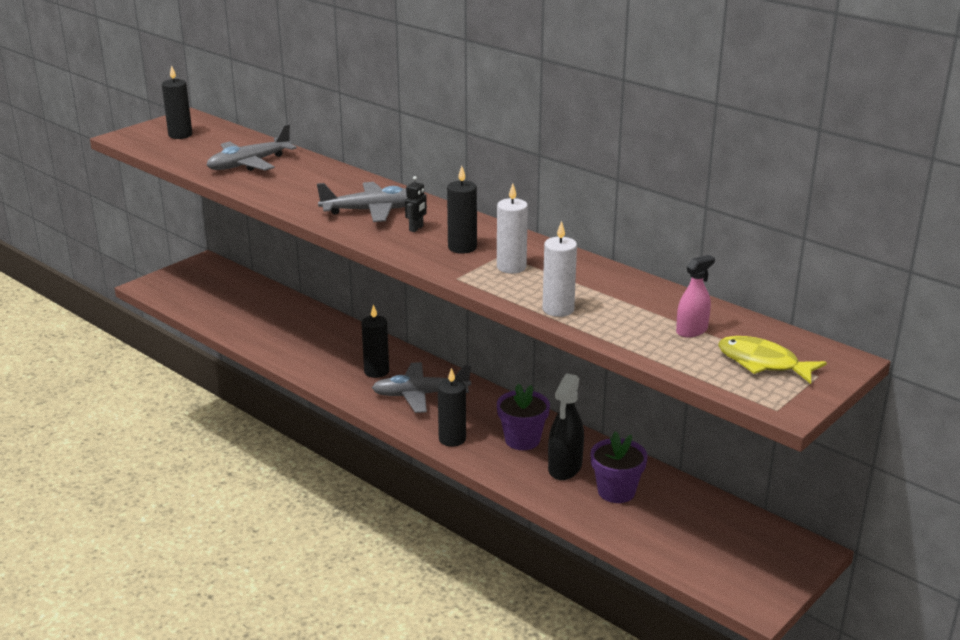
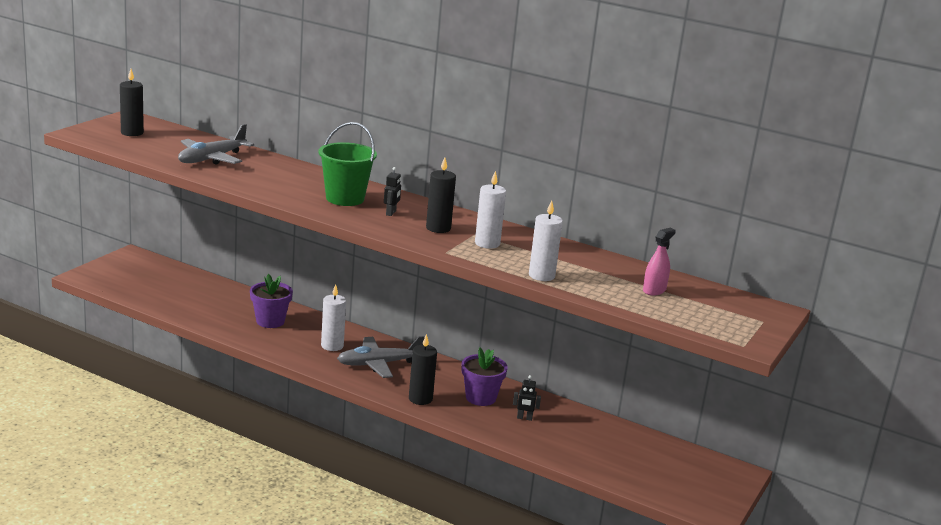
camera: 15 degrees left, 5 degrees down
(372, 211) = (345, 198): grey plane -> green bucket
(376, 371) = (332, 346): black candle -> white candle
(565, 467) = (524, 418): black spray bottle -> black robot
(616, 491) = (573, 435): purple flower pot -> purple flower pot (270, 321)
(763, 363) = (719, 313): yellow fish -> none

